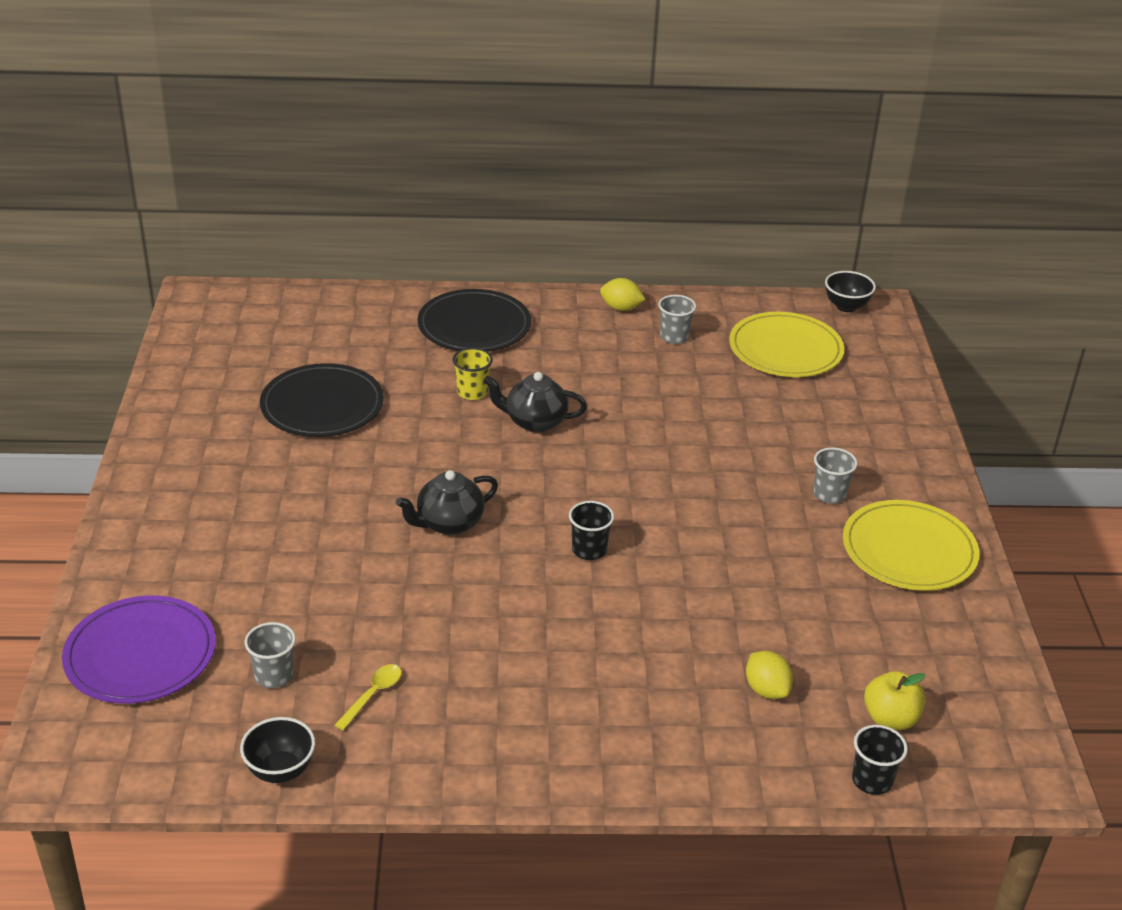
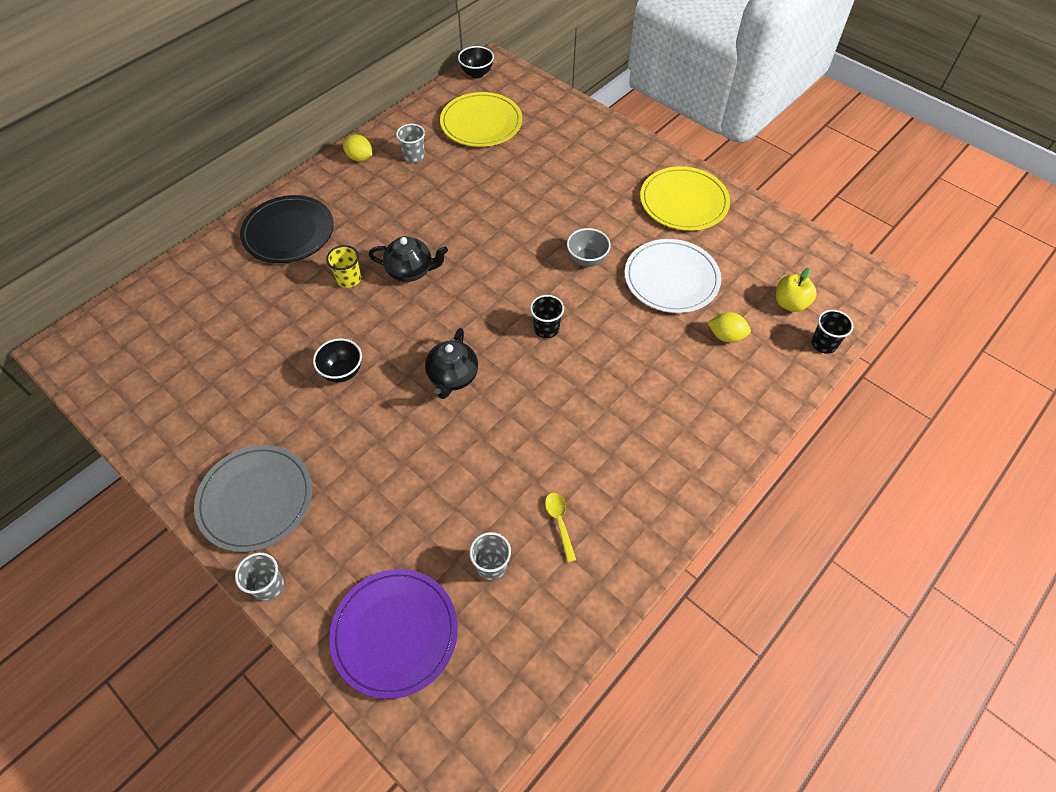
camera: 45 degrees left, 20 degrees up
(180, 489) = (256, 499): none -> grey plate
(280, 771) = (577, 619): black bowl -> black bowl (342, 372)
(322, 405) = (267, 361): black plate -> none
(534, 422) = (411, 271): black teapot -> black teapot turned 135 degrees counterclockwise
(621, 308) = (360, 158): yellow lemon -> yellow lemon turned 60 degrees clockwise
(717, 526) = (587, 260): none -> grey bowl
(784, 602) = (671, 279): none -> white plate
(829, 494) = (612, 198): grey cup -> grey cup (268, 586)

